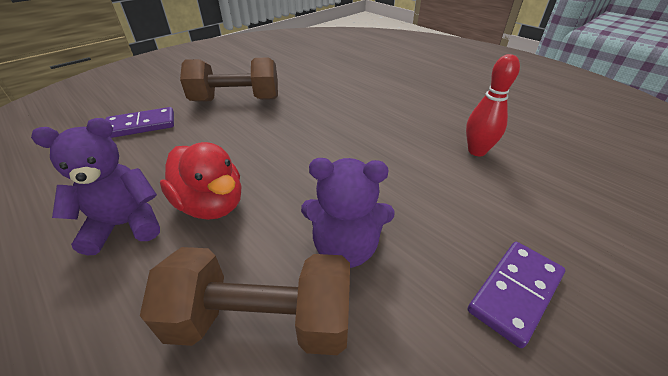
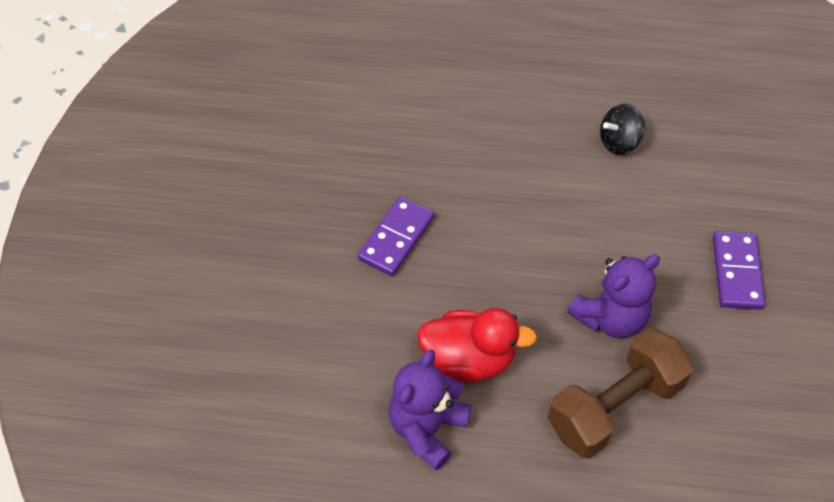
camera: 40 degrees left, 15 degrees up
(141, 125) = (257, 334): purple domino -> purple domino (396, 238)
(236, 100) = (306, 223): brown dumbbell -> none
(476, 151) = (618, 142): red bowling pin -> black spinning top

